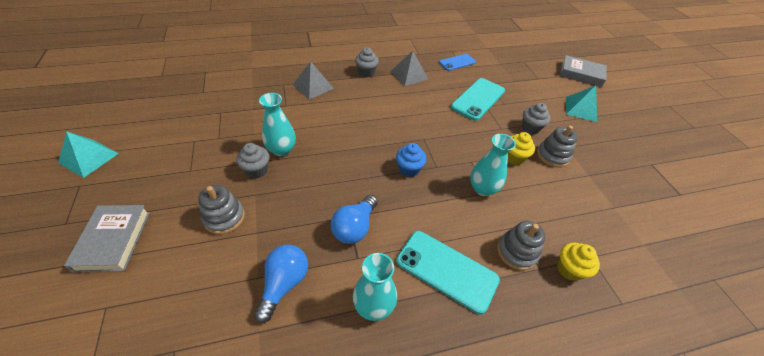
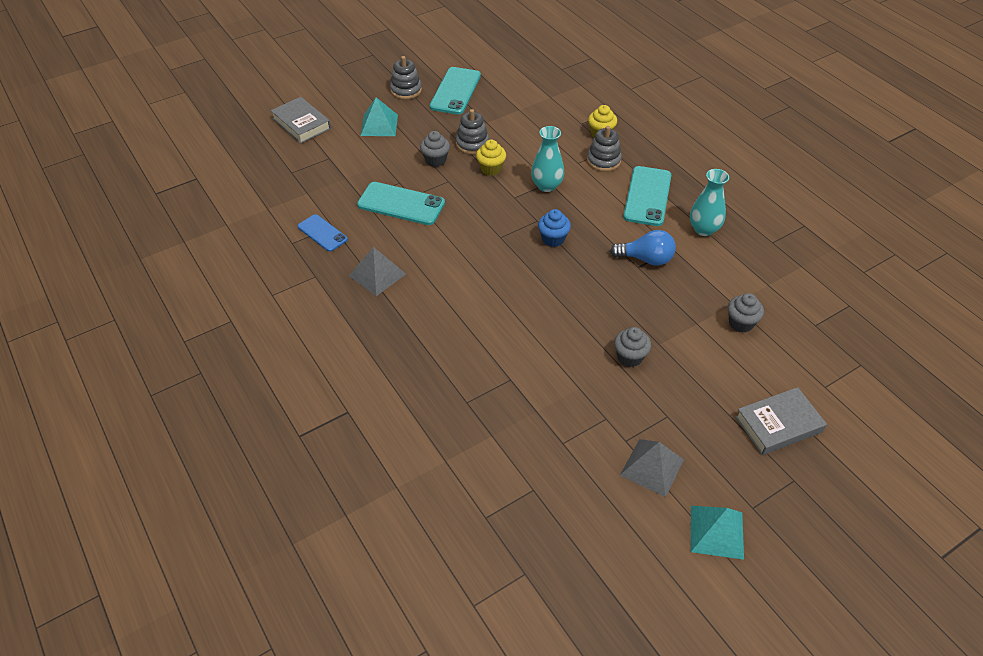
camera: 105 degrees left, 0 degrees up
(224, 217) = (699, 354): grey stacking toy -> grey stacking toy (406, 90)
(281, 150) = (588, 349): turquoise vase -> none
(284, 283) = (725, 285): blue light bulb -> none
(313, 86) = (455, 366): grey pyramid -> grey pyramid (652, 467)
(366, 72) = (393, 320): grey cupcake -> grey cupcake (741, 323)
(581, 74) = (301, 124): grey book -> grey book turned 45 degrees counterclockwise
(641, 167) = (455, 91): none -> turquoise phone

